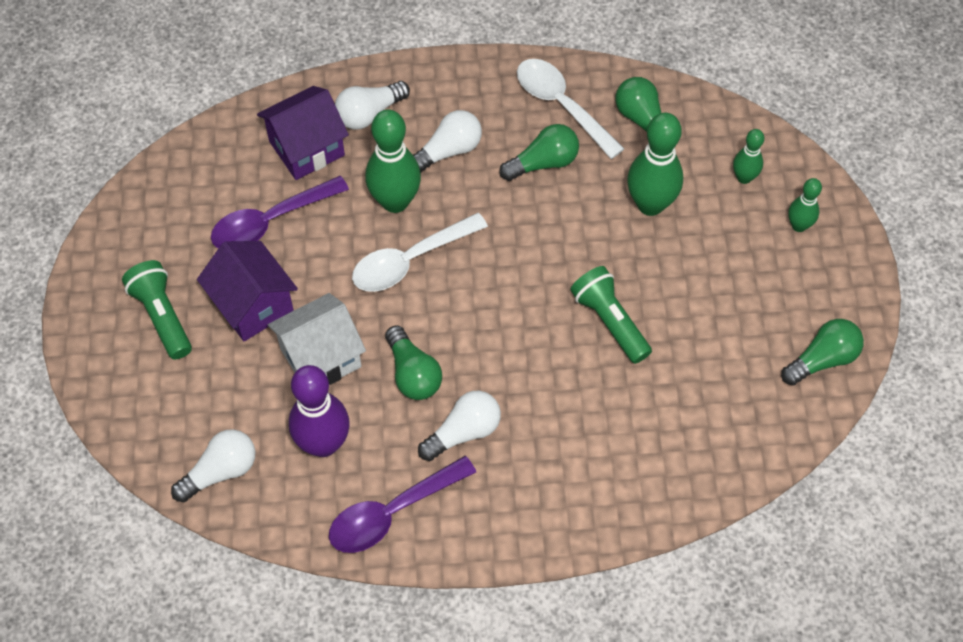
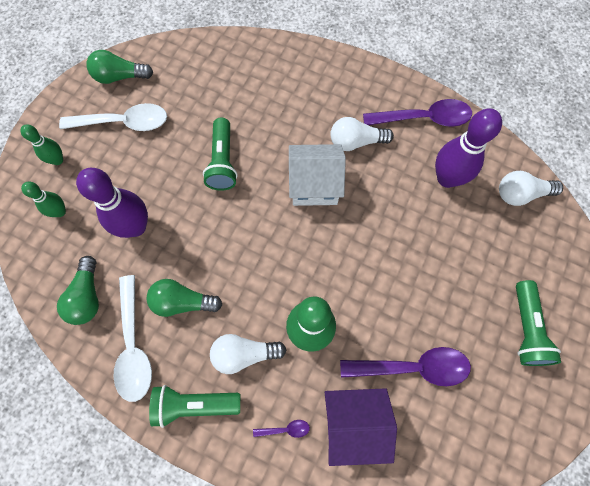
camera: 150 degrees left, 10 degrees up
(253, 305) = (454, 301): purple house -> none
(320, 358) = (423, 236): white house -> white house (314, 185)
(369, 113) = (285, 429): white light bulb -> purple spoon
(410, 260) = (325, 275): white spoon -> white spoon (124, 122)
(413, 374) = (367, 193): green light bulb -> none
(467, 91) = (195, 404): none -> green flashlight
(650, 204) = (135, 227): green bowling pin -> purple bowling pin

